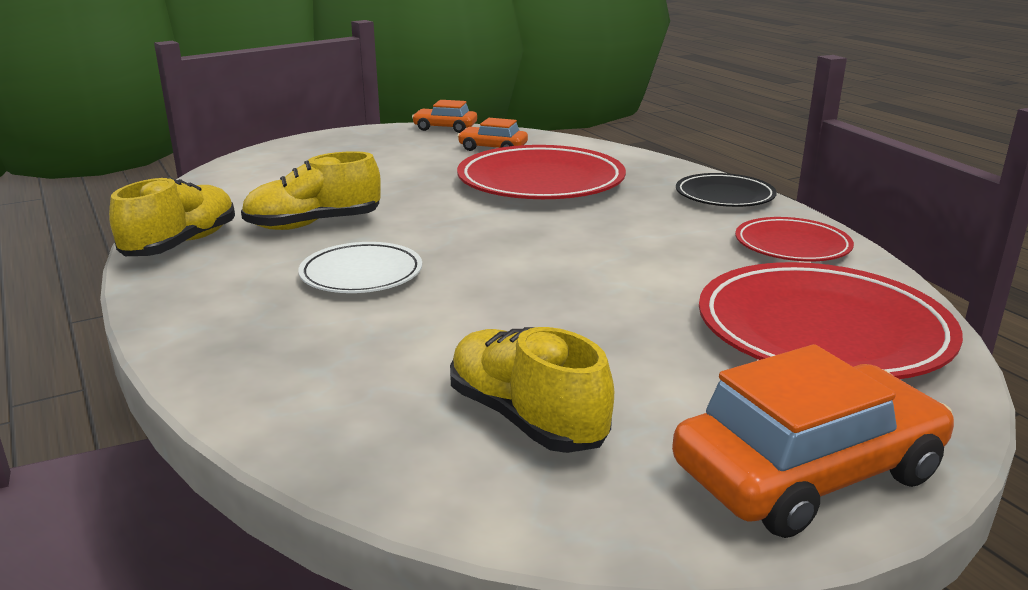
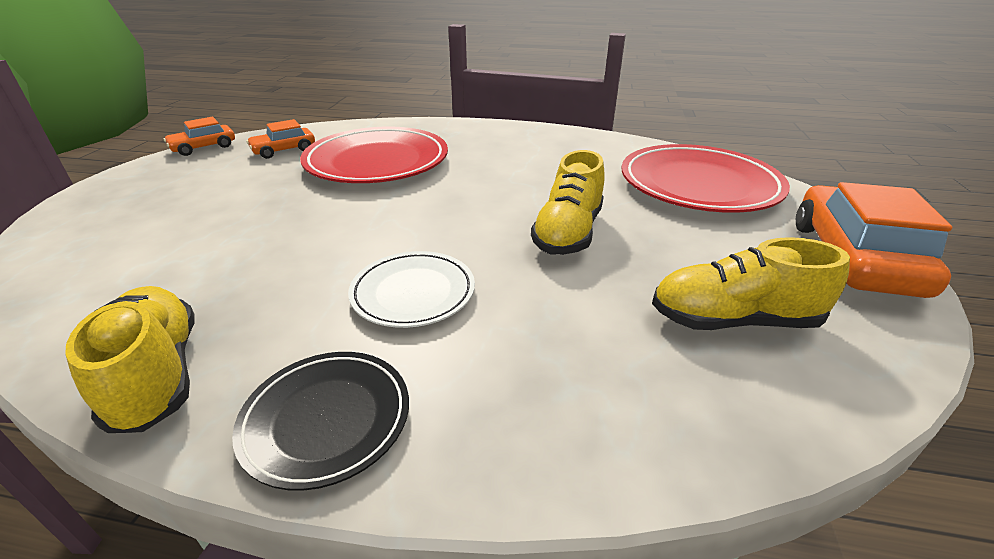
camera: 50 degrees left, 10 degrees up
(314, 224) = (269, 275): yellow shoe -> yellow shoe (568, 233)
(724, 196) = (499, 131): black plate -> black plate (326, 420)
(792, 246) = (589, 146): red plate -> none

